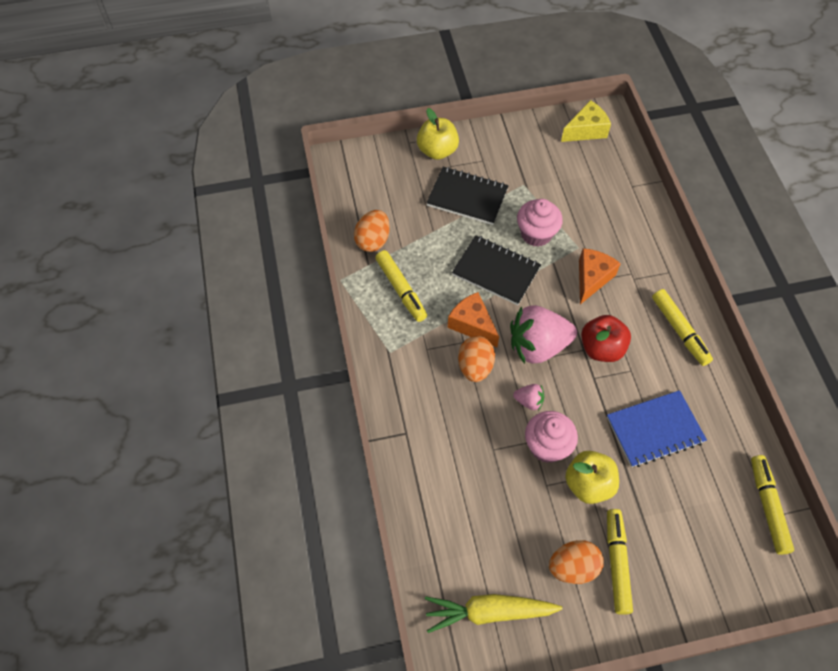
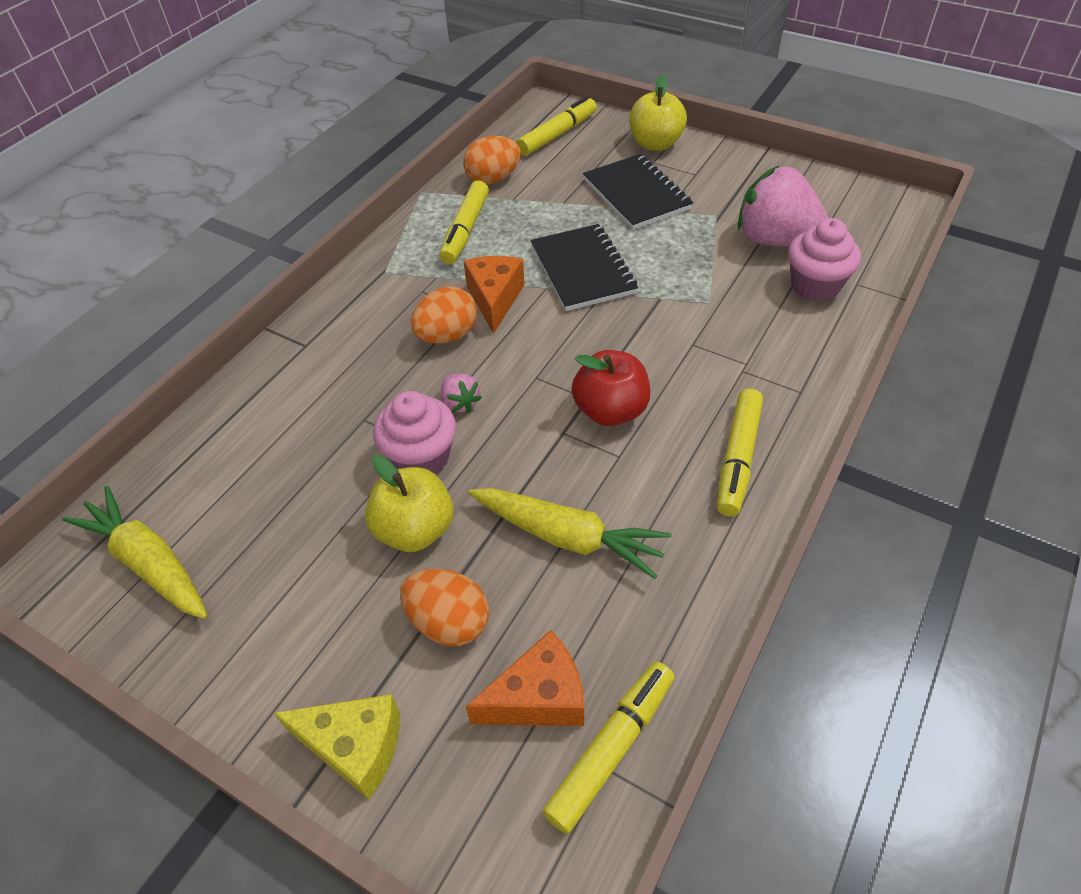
camera: 45 degrees right, 10 degrees down
(536, 234) = (673, 263): pink cupcake -> pink cupcake (815, 286)
(537, 346) = (538, 361): pink strawberry -> pink strawberry (775, 240)
(573, 567) = (285, 597): orange egg -> orange egg (449, 622)
(586, 130) = (859, 206): yellow cheese -> yellow cheese (355, 747)
(592, 278) = (687, 339): orange cheese -> orange cheese (539, 698)
(617, 563) = (336, 636): yellow marker -> yellow marker (557, 135)
(655, 430) = (568, 537): blue notebook -> yellow carrot

